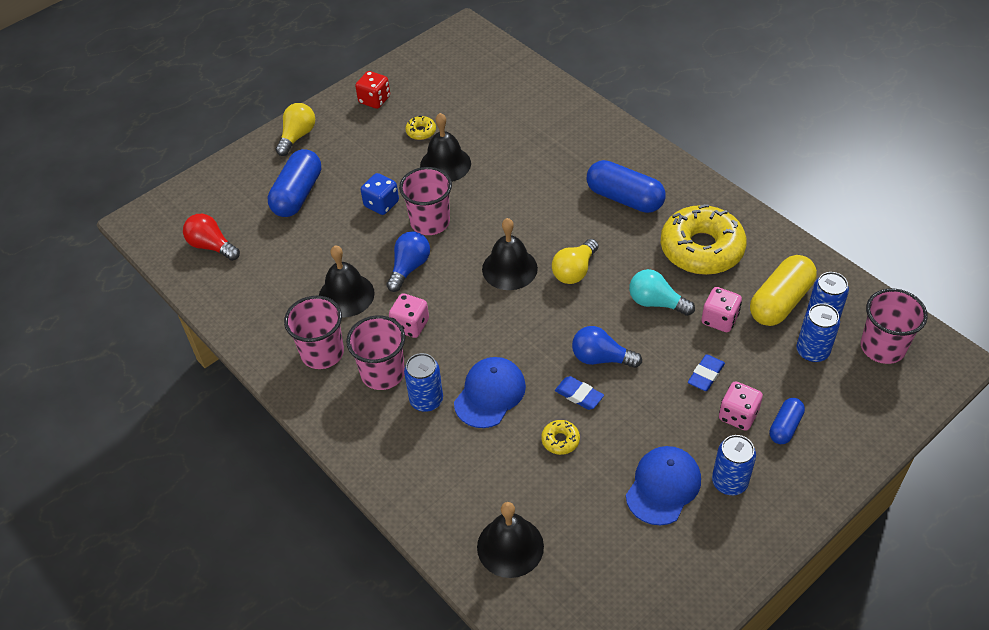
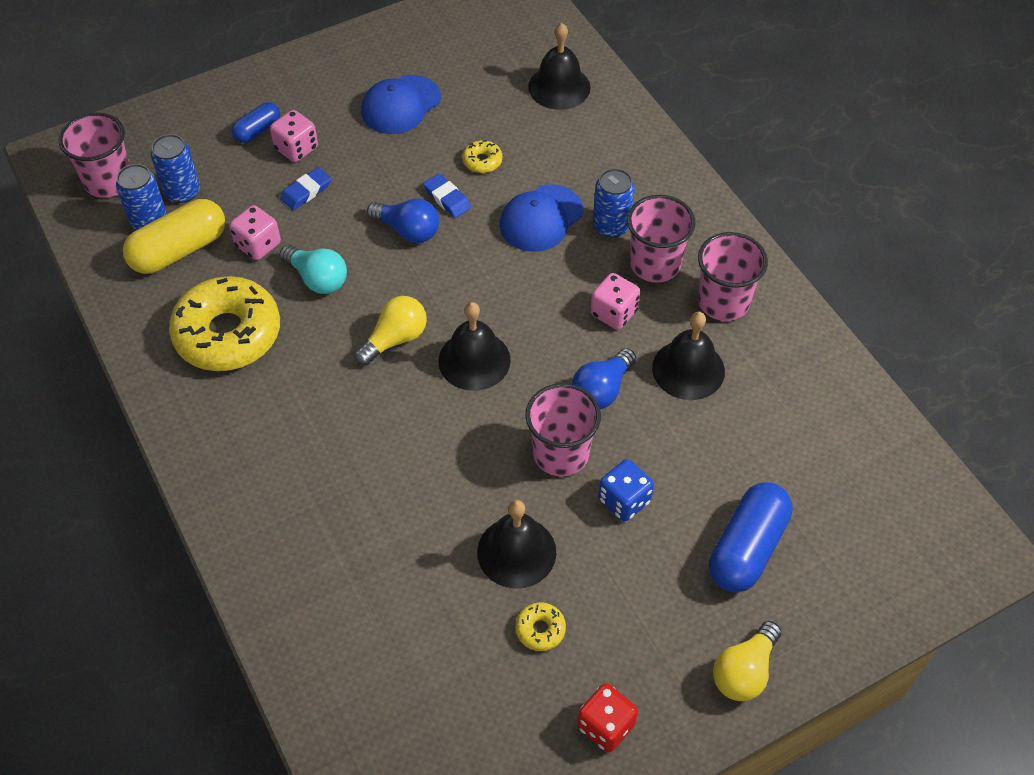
camera: 170 degrees left, 5 degrees up
(212, 246) = (872, 485): red light bulb -> none
(624, 198) = (286, 430): blue capsule -> none
(729, 482) = (338, 97): blue can -> none

